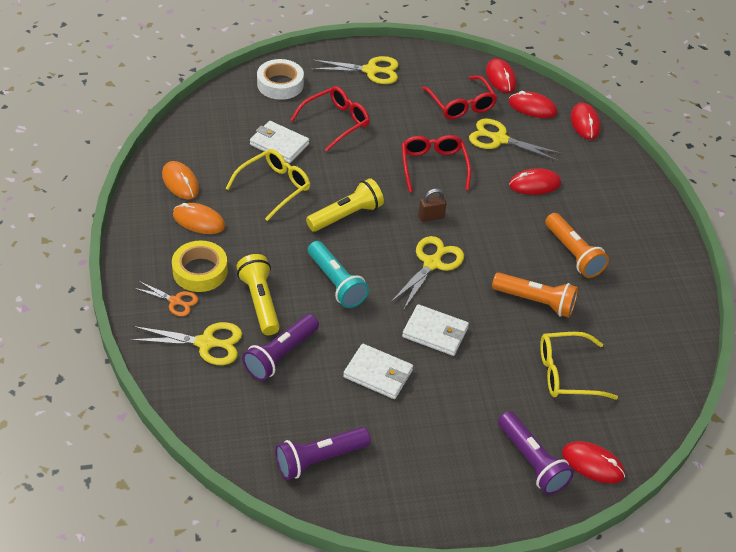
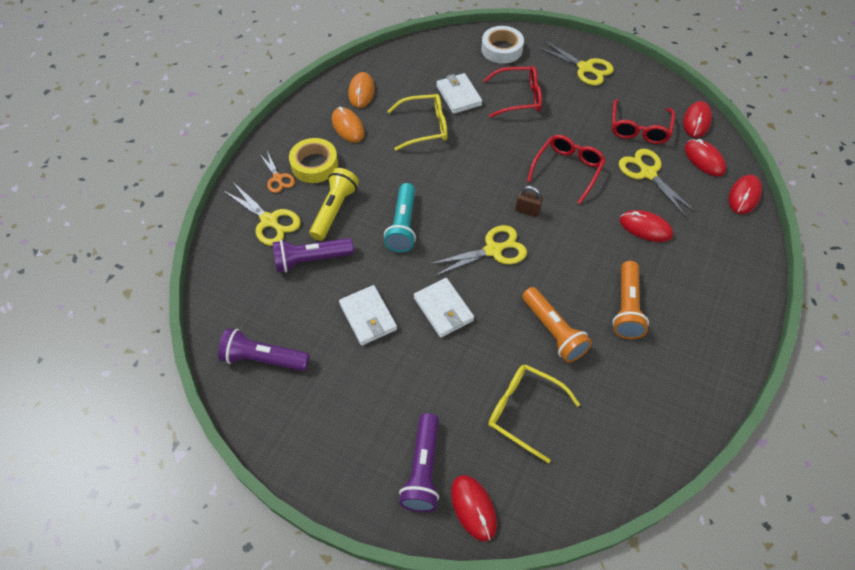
camera: 40 degrees right, 10 degrees up
(346, 215) = (459, 176): yellow flashlight -> none

